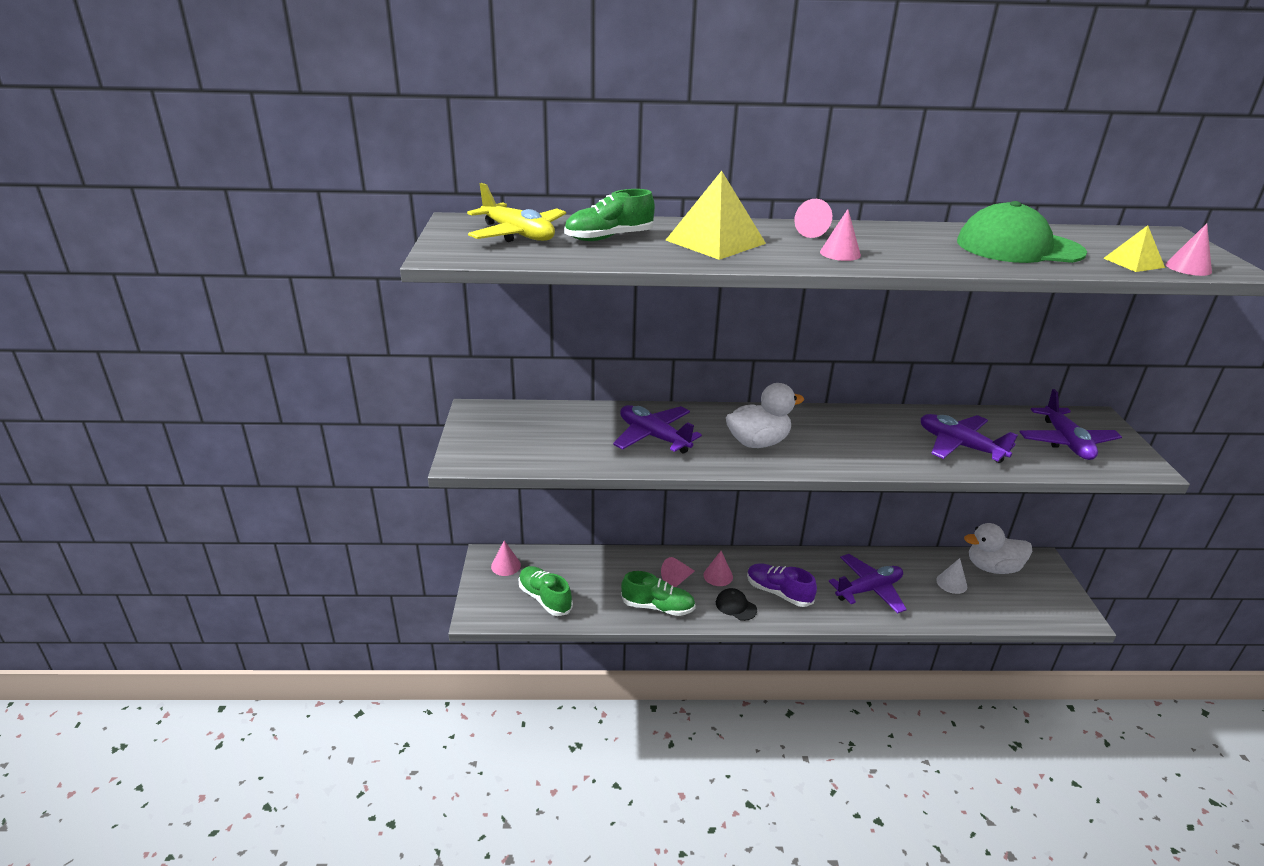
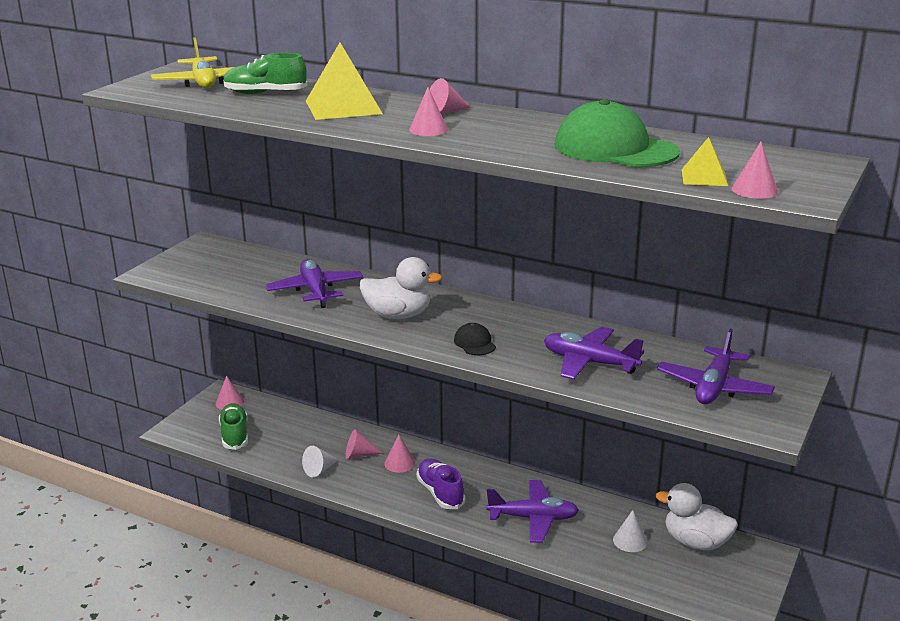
camera: 30 degrees right, 5 degrees down
(658, 607) = (319, 470): green shoe -> white cone
(735, 606) = (388, 491): black cap -> black cap (474, 343)
(959, 446) = (589, 362): purple plane -> purple plane turned 45 degrees counterclockwise

